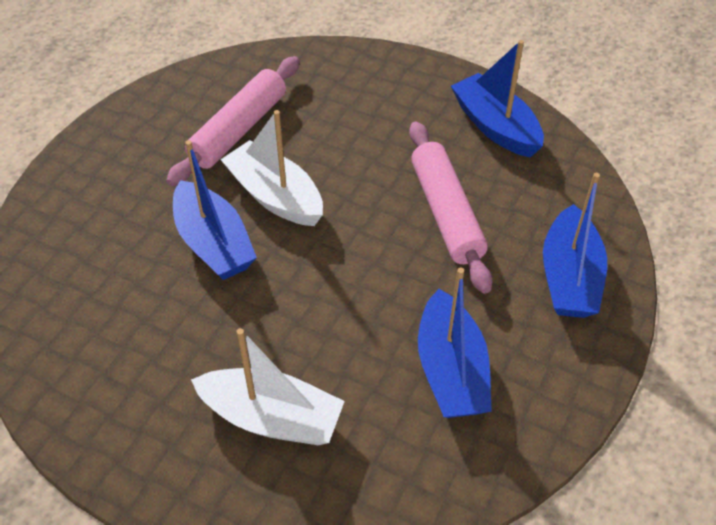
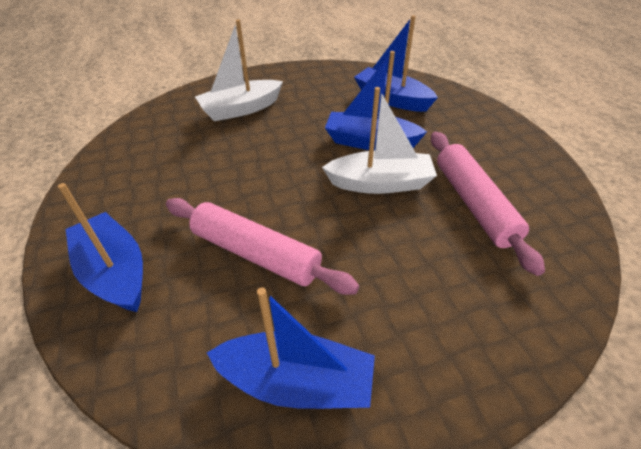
camera: 135 degrees right, 5 degrees down
(451, 370) = (166, 171): blue boat -> blue boat (392, 99)

